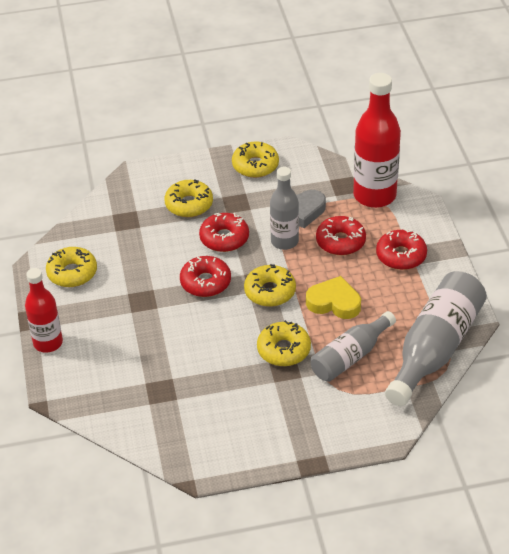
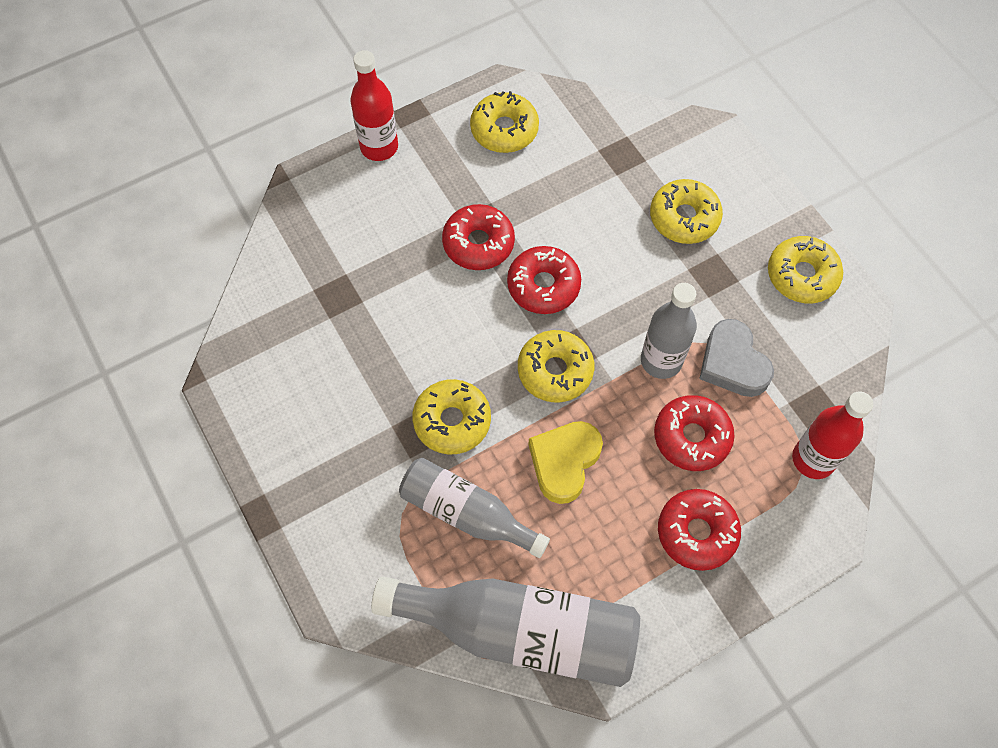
camera: 70 degrees right, 20 degrees up
(224, 238) = (636, 282): red donut -> red donut (478, 243)
(334, 302) = (564, 462): yellow heart -> yellow heart turned 150 degrees counterclockwise
(374, 195) = (813, 459): red bottle -> red bottle, size x0.63

